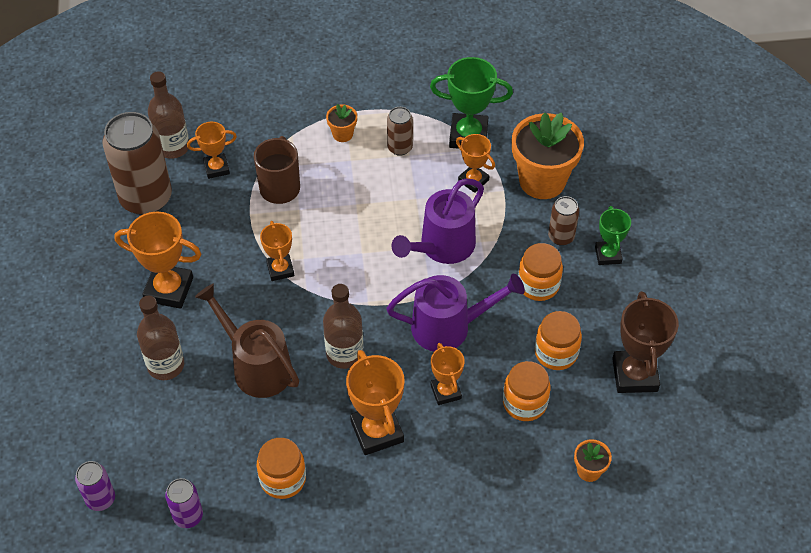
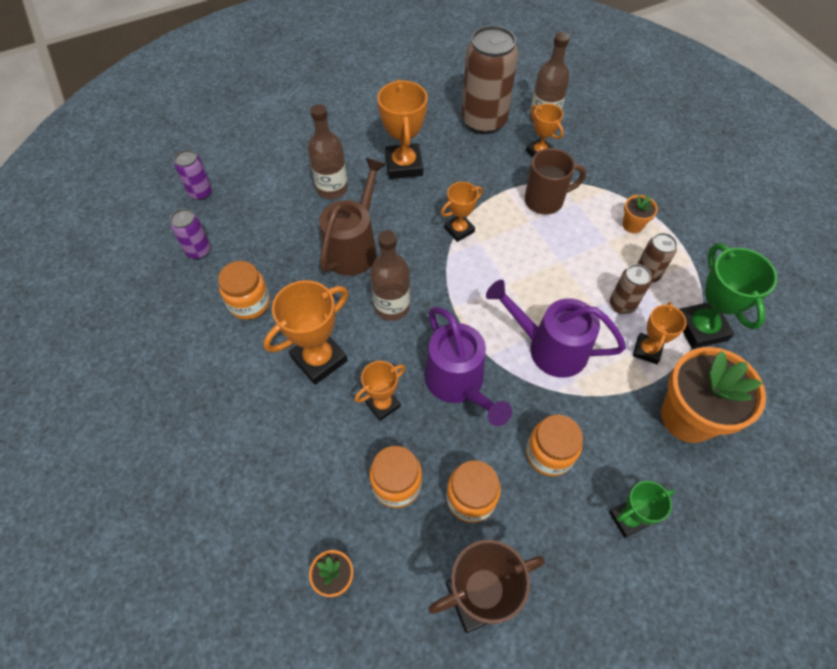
camera: 70 degrees right, 5 degrees up
(561, 237) = (624, 459): brown can -> brown can (622, 305)

